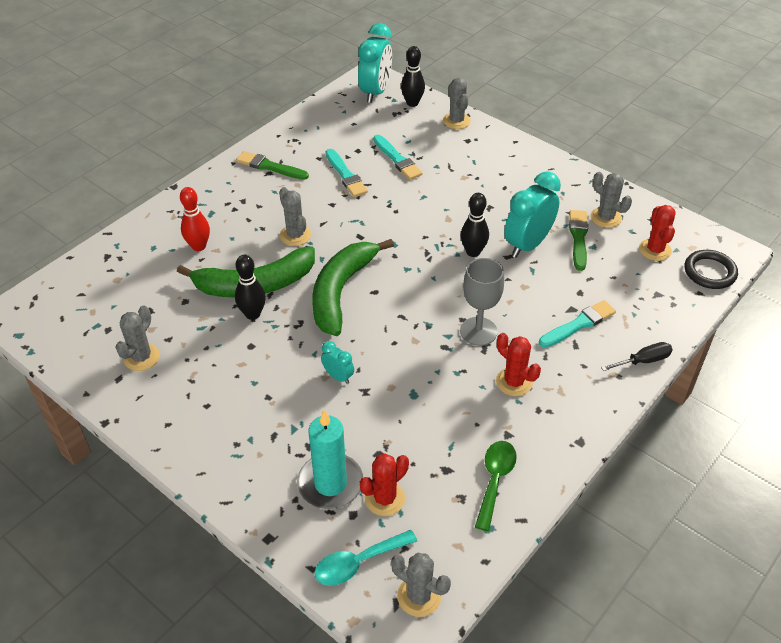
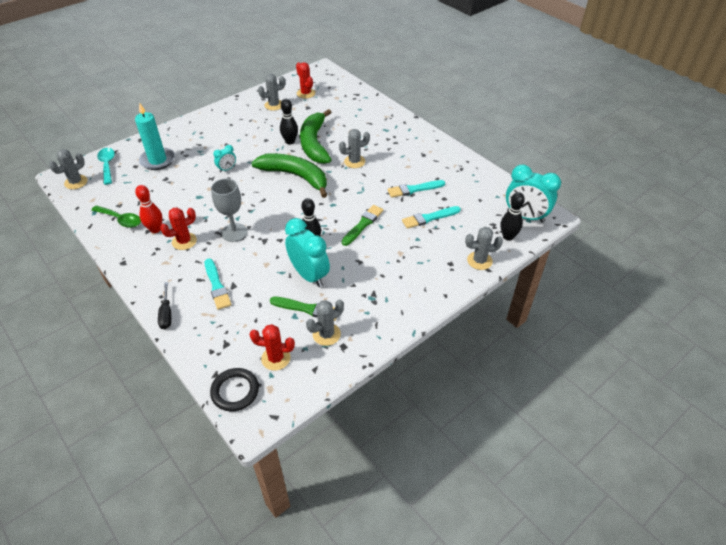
camera: 100 degrees right, 0 degrees up
(141, 357) = (274, 105): grey cactus -> grey cactus turned 60 degrees counterclockwise
(199, 246) = (355, 124): red bowling pin -> red bowling pin (155, 229)
(270, 167) = (430, 155): green brush -> green brush (363, 224)
(384, 498) = (137, 177): red cactus -> red cactus (306, 93)

